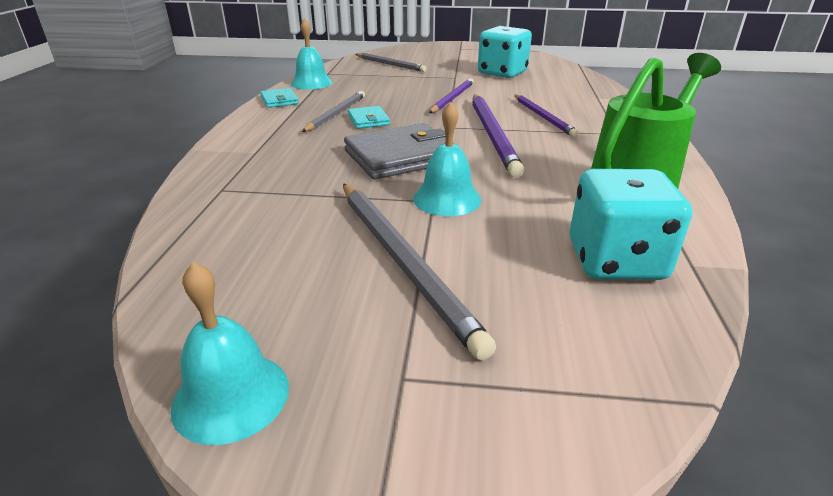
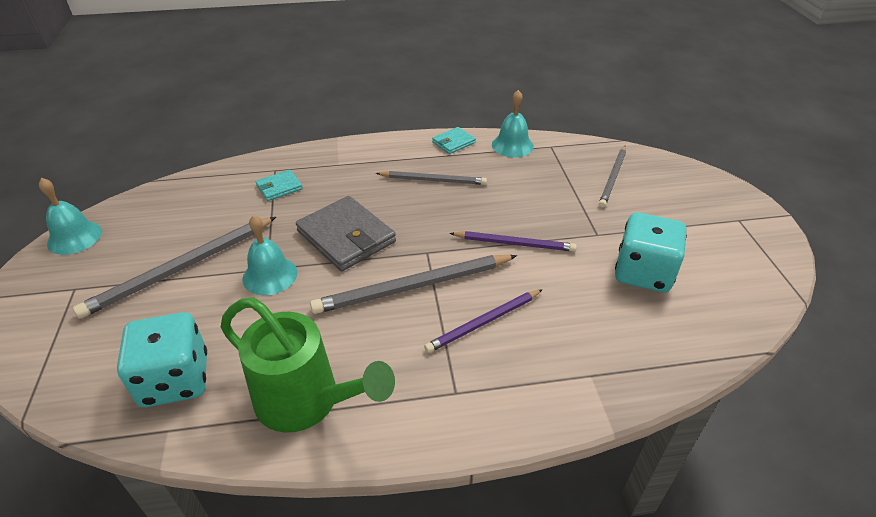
camera: 75 degrees right, 10 degrees up
(368, 120) = (425, 201): turquoise wallet -> turquoise wallet (279, 187)
(493, 135) = (413, 287): purple pencil -> grey pencil

